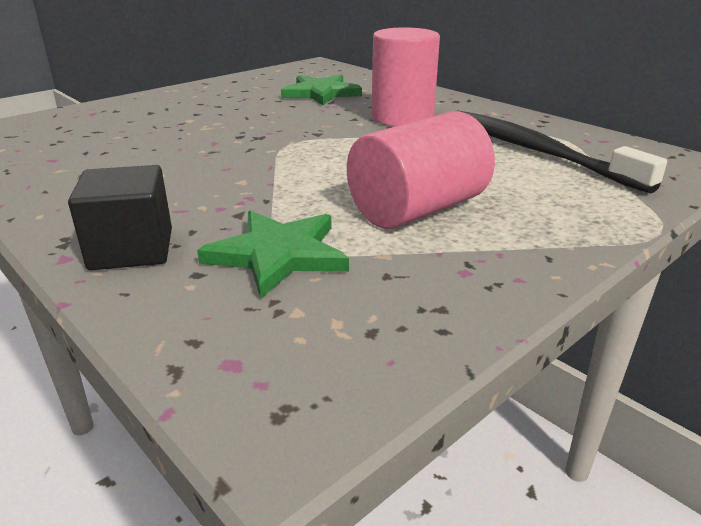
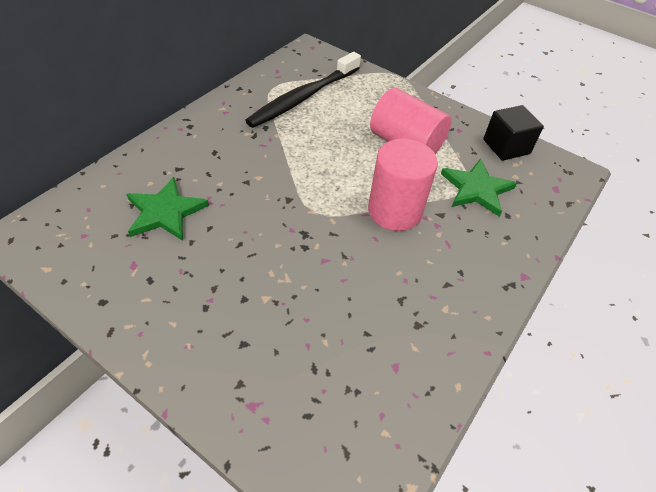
camera: 105 degrees left, 20 degrees up
(131, 249) = (501, 249): black cube -> black cube (506, 147)
(402, 117) = (242, 154): pink cylinder -> pink cylinder (394, 211)

